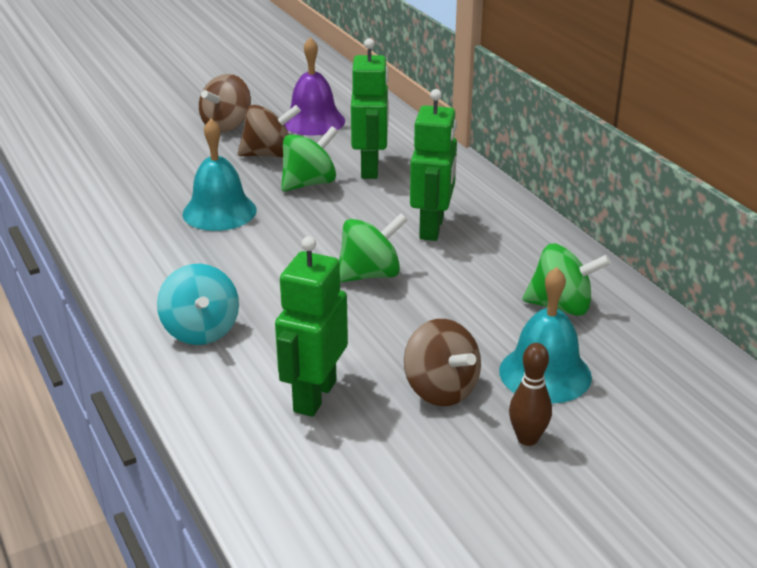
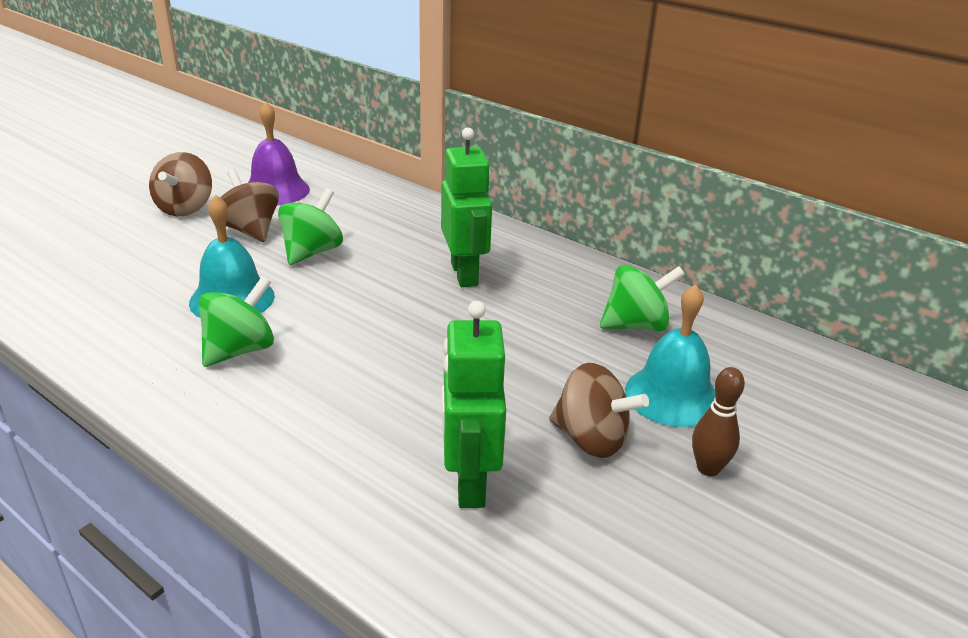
camera: 25 degrees left, 0 degrees up
(201, 331) = (293, 439): turquoise spinning top -> none
(269, 154) = (250, 230): brown spinning top -> brown spinning top turned 90 degrees counterclockwise
(370, 168) = (364, 227): green robot -> none
(370, 275) = (437, 333): green spinning top -> green spinning top (240, 350)

